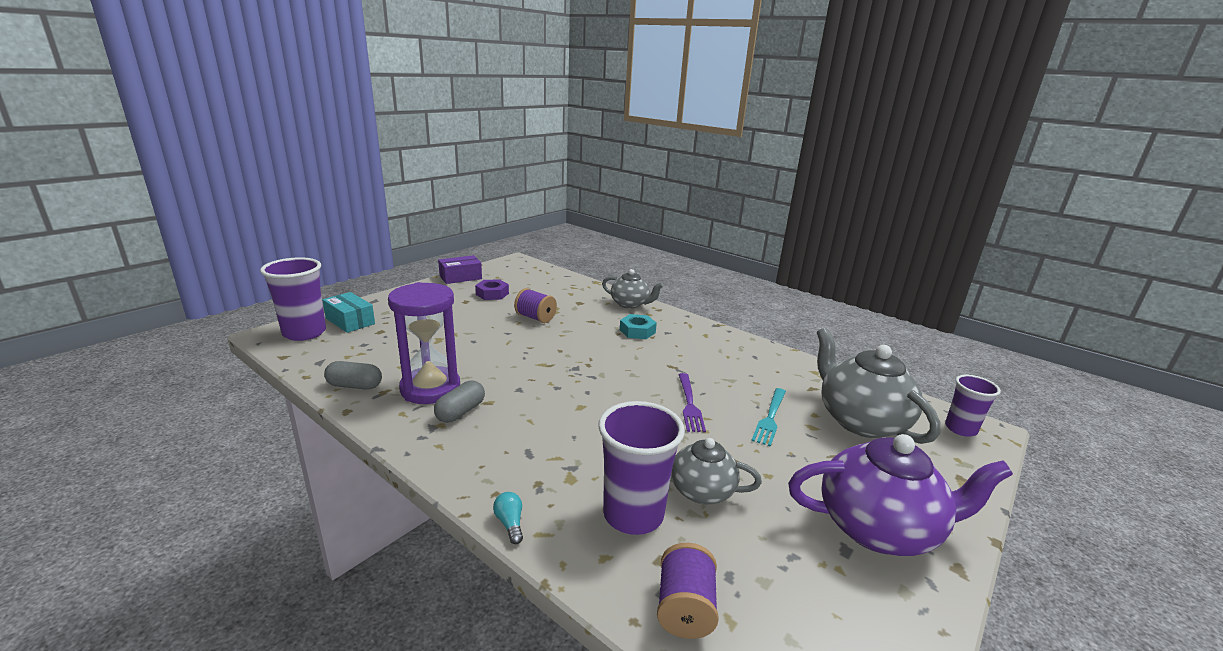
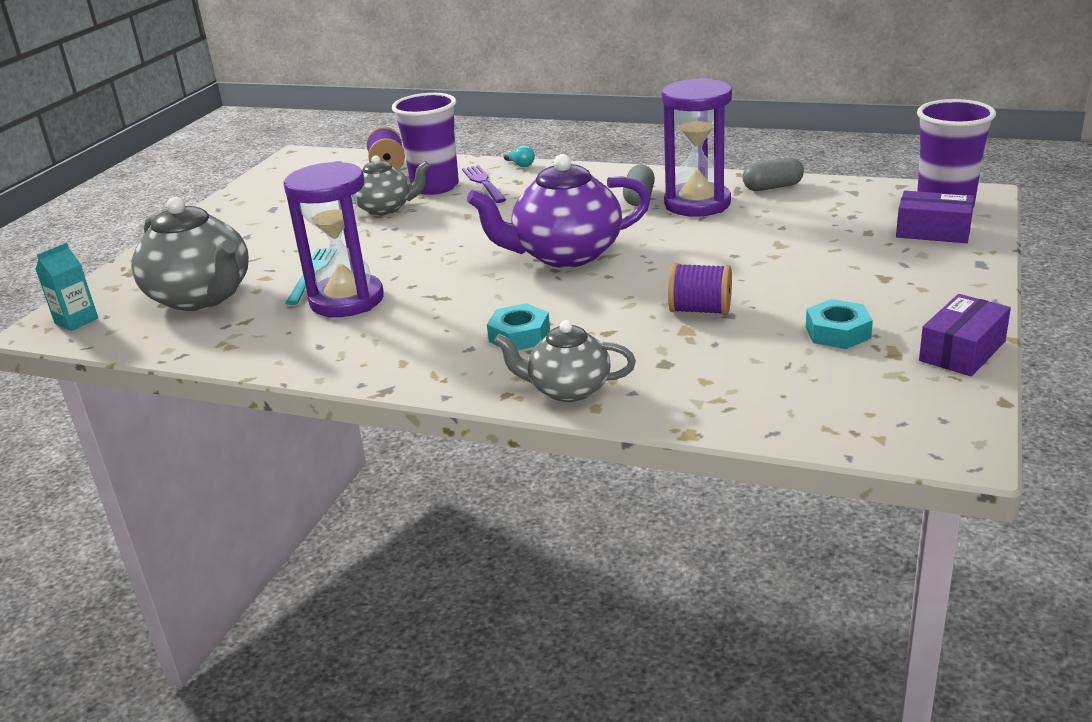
camera: 165 degrees right, 5 degrees up
(350, 321) = (933, 231): turquoise box -> purple box
(492, 294) = (837, 332): purple nut -> turquoise nut
(690, 404) = (407, 262): purple fork -> purple fork (483, 183)
(739, 383) = (347, 300): none -> purple hourglass
(879, 528) = (238, 224): purple teapot -> purple teapot (565, 255)
(960, 429) = (76, 321): purple cup -> turquoise carton

